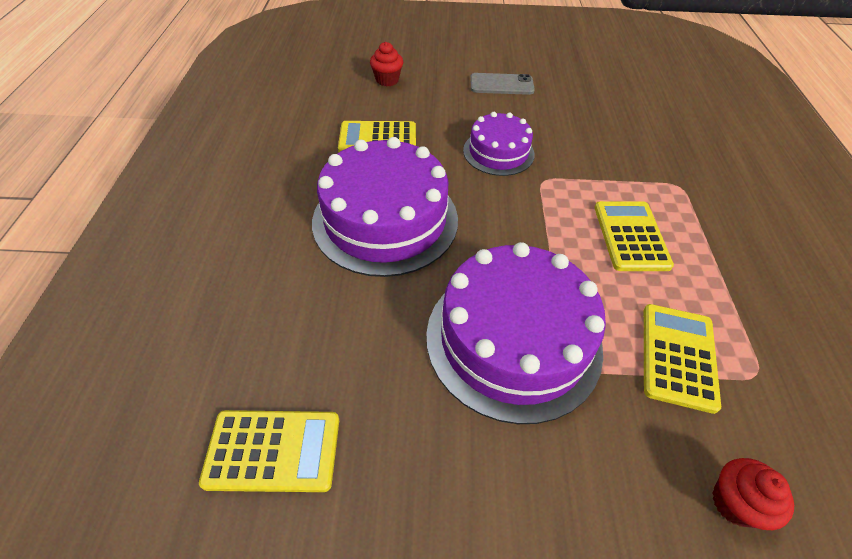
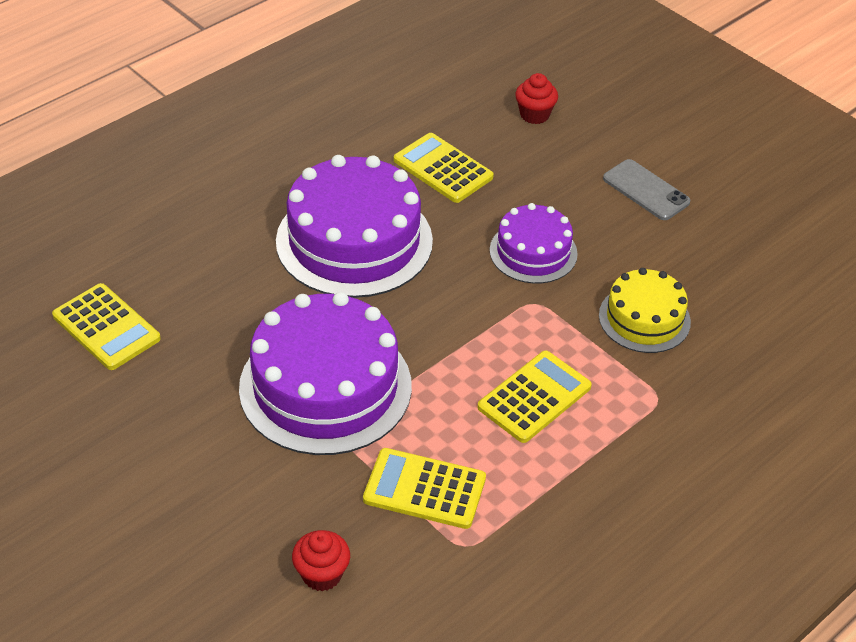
camera: 45 degrees right, 5 degrees down
(605, 149) = (644, 318): none -> yellow cake
(678, 356) = (424, 489): yellow calculator -> yellow calculator turned 135 degrees counterclockwise

